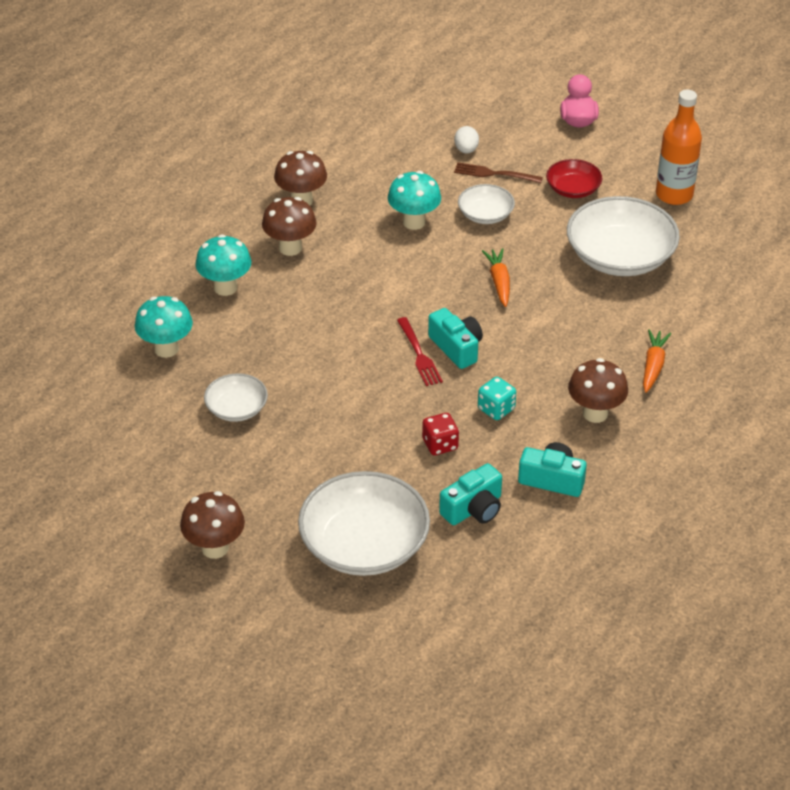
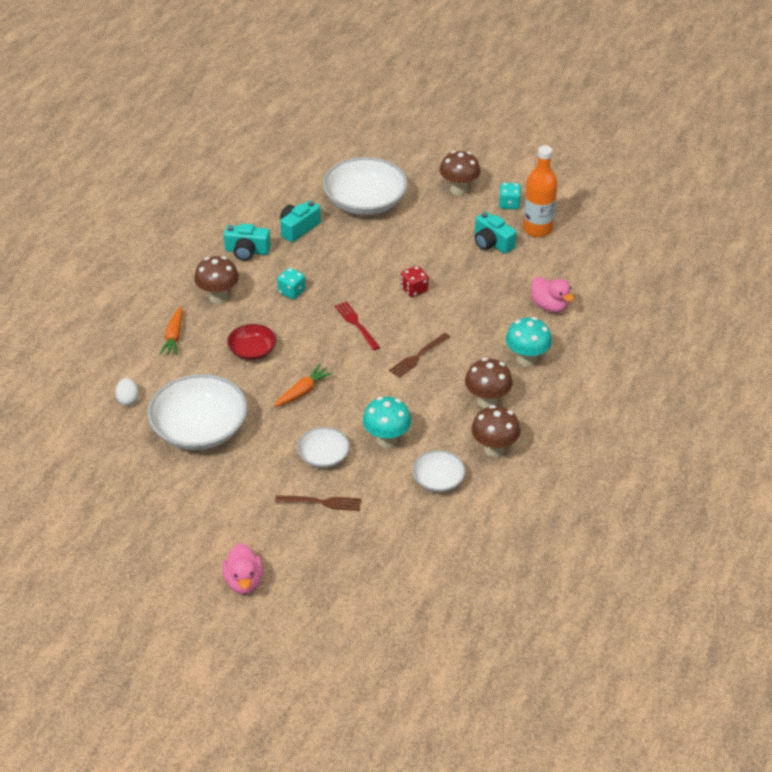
camera: 170 degrees right, 0 degrees up
(150, 511) = (509, 204): none -> turquoise dice
(166, 349) = (549, 306): turquoise mushroom -> pink duck
(236, 408) = (479, 271): white bowl -> white bowl (438, 480)
(353, 306) = (418, 356): none -> brown fork
(440, 444) = (328, 264): red dice -> red dice (414, 290)
(456, 347) = (328, 333): turquoise camera -> turquoise camera (492, 243)
(466, 150) = (353, 528): white egg -> white egg (128, 399)
(499, 282) = (302, 391): orange carrot -> orange carrot turned 120 degrees counterclockwise
(573, 189) = (244, 495): red bowl -> red bowl (252, 350)
(674, 195) = (148, 500): orange bottle -> orange bottle (537, 229)

